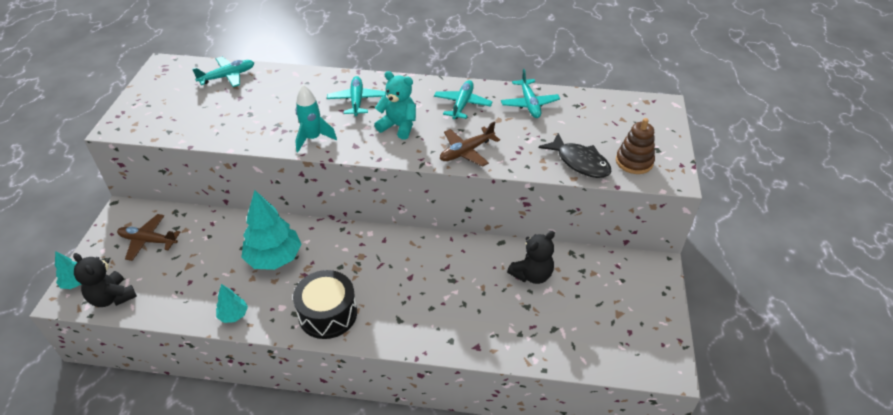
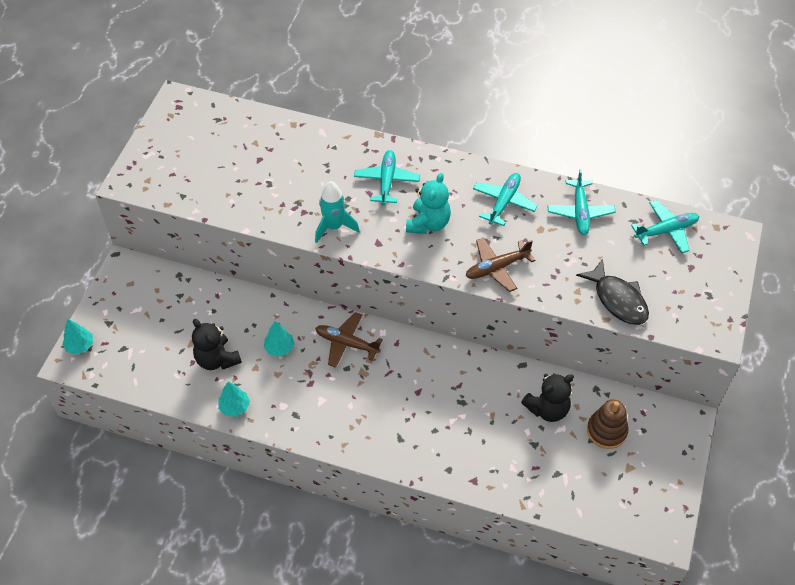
camera: 10 degrees right, 10 degrees up
(112, 297) = (116, 368): black teddy bear -> black teddy bear (217, 359)
(148, 241) = (151, 307): brown plane -> brown plane (346, 343)
(228, 76) = (247, 127): turquoise plane -> turquoise plane (666, 231)
(274, 258) = (279, 348): turquoise tree -> turquoise tree, size x0.50
(328, 314) = (328, 420): black drum -> none
(398, 126) = (428, 223): turquoise teddy bear -> turquoise teddy bear turned 75 degrees clockwise
(634, 162) = (678, 307): brown stacking toy -> brown stacking toy (606, 431)

